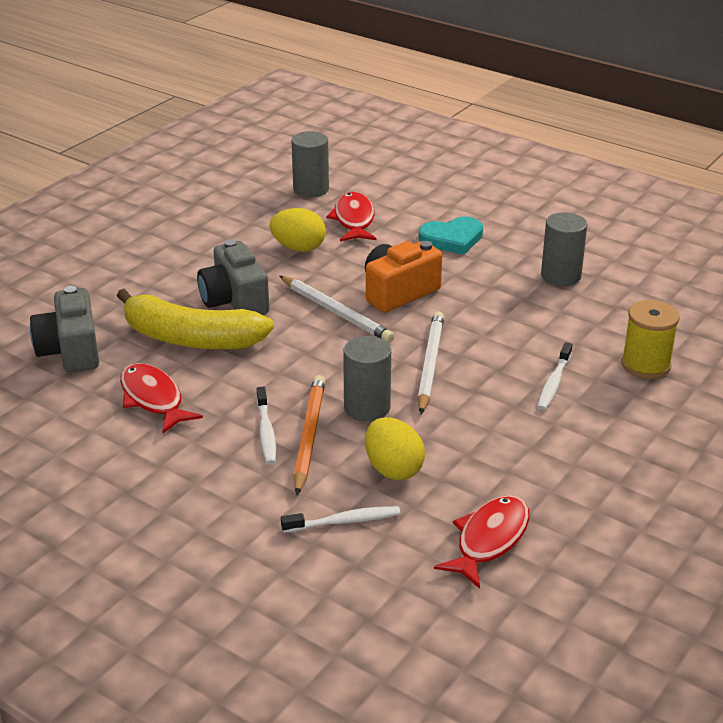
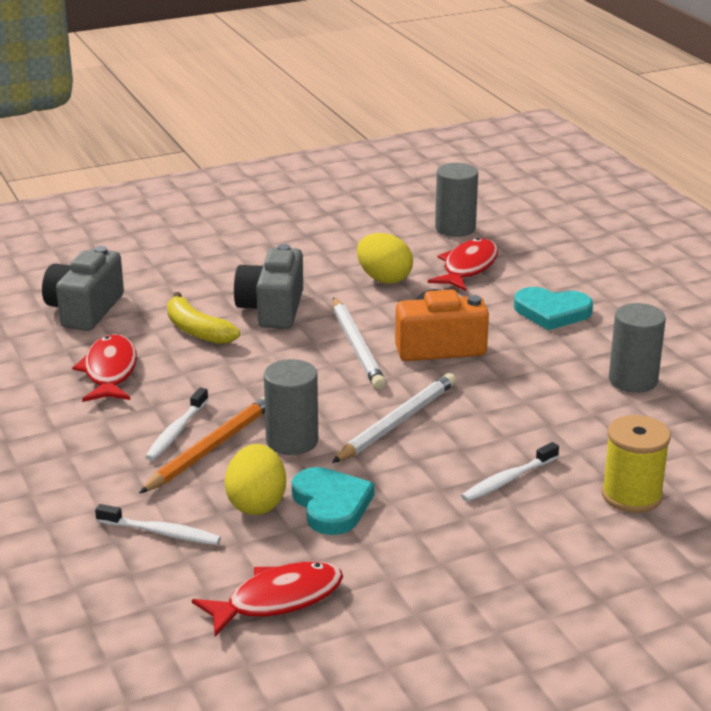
camera: 30 degrees right, 5 degrees down
(191, 339) = (197, 331): yellow banana -> yellow banana, size x0.59
(450, 448) = (331, 504): none -> turquoise heart

